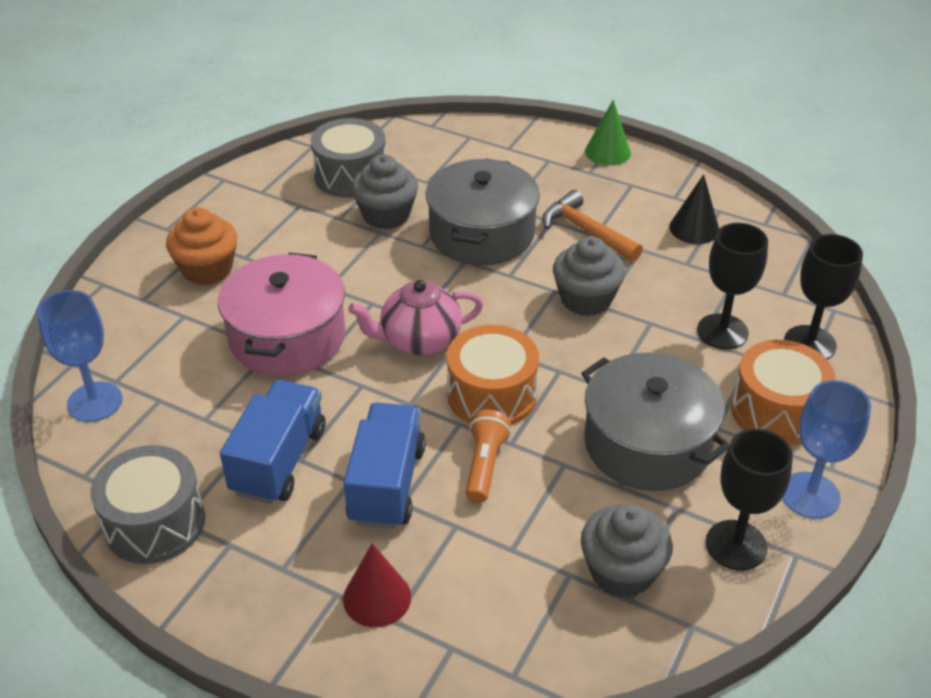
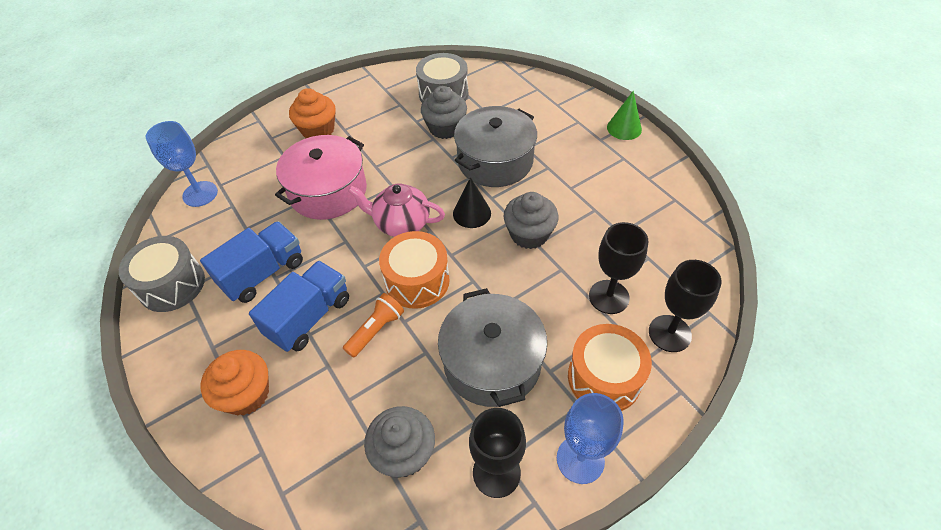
camera: 30 degrees right, 10 degrees up
(377, 597) = (246, 394): red cone -> orange cupcake
(586, 231) = (566, 183): orange hammer -> none
(694, 228) = (646, 207): black cone -> black cone (472, 213)

